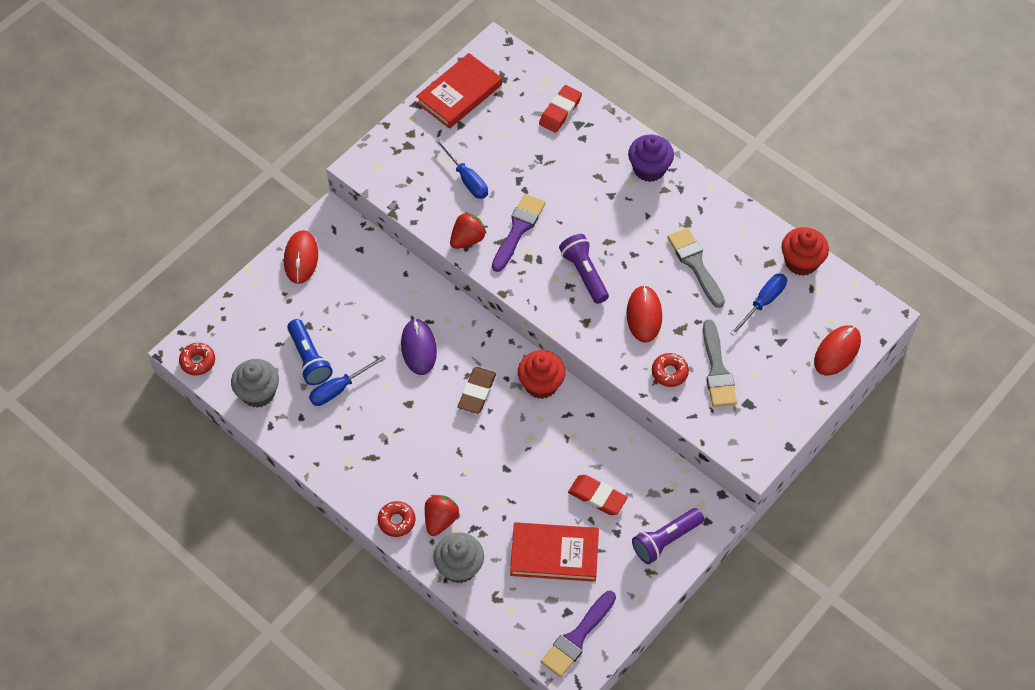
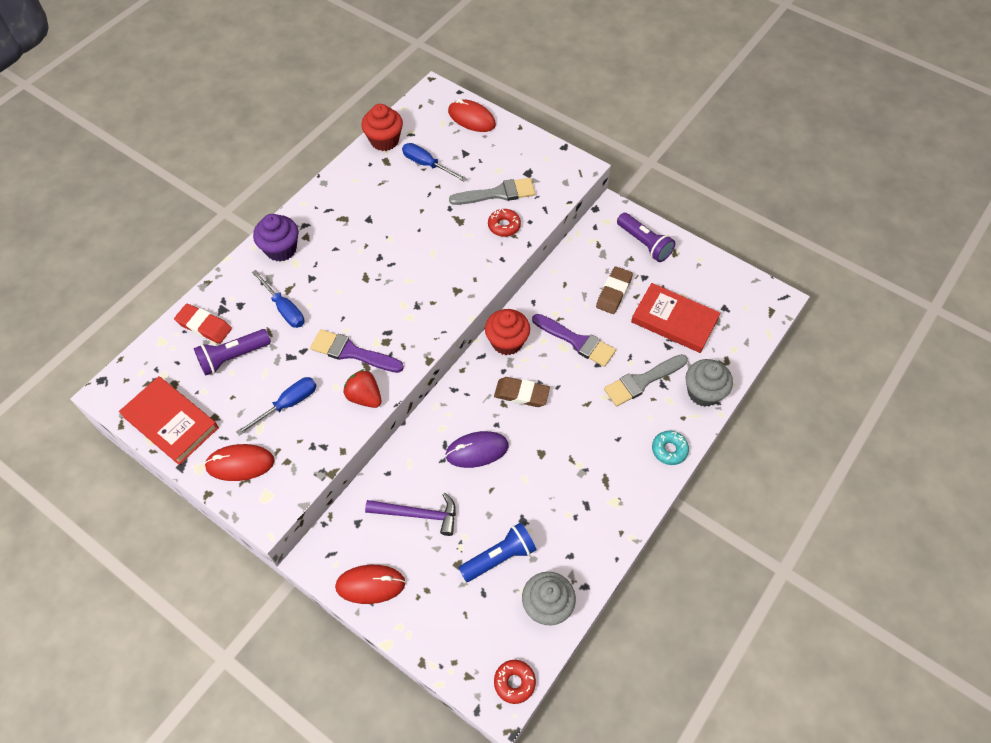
camera: 95 degrees left, 0 degrees up
(339, 389) = (532, 521): blue screwdriver -> blue screwdriver (284, 309)
(360, 296) = (418, 514): none -> purple hammer
(396, 521) = (669, 450): red donut -> turquoise donut
(440, 520) = (660, 412): red strawberry -> none
(554, 554) = (674, 320): red book -> red book turned 60 degrees counterclockwise
(577, 637) = (745, 299): purple brush -> purple brush (577, 341)
(584, 274) = (403, 294): purple flashlight -> purple flashlight (233, 357)
(597, 497) = (614, 292): red eraser -> brown eraser
(644, 315) = (446, 246): red mouse -> red mouse (240, 464)
(695, 264) = (389, 211): grey brush -> grey brush (642, 381)

